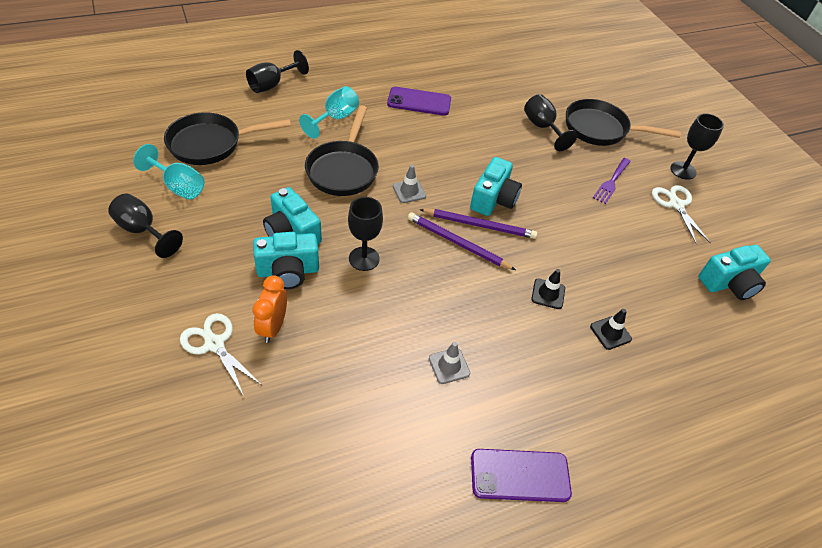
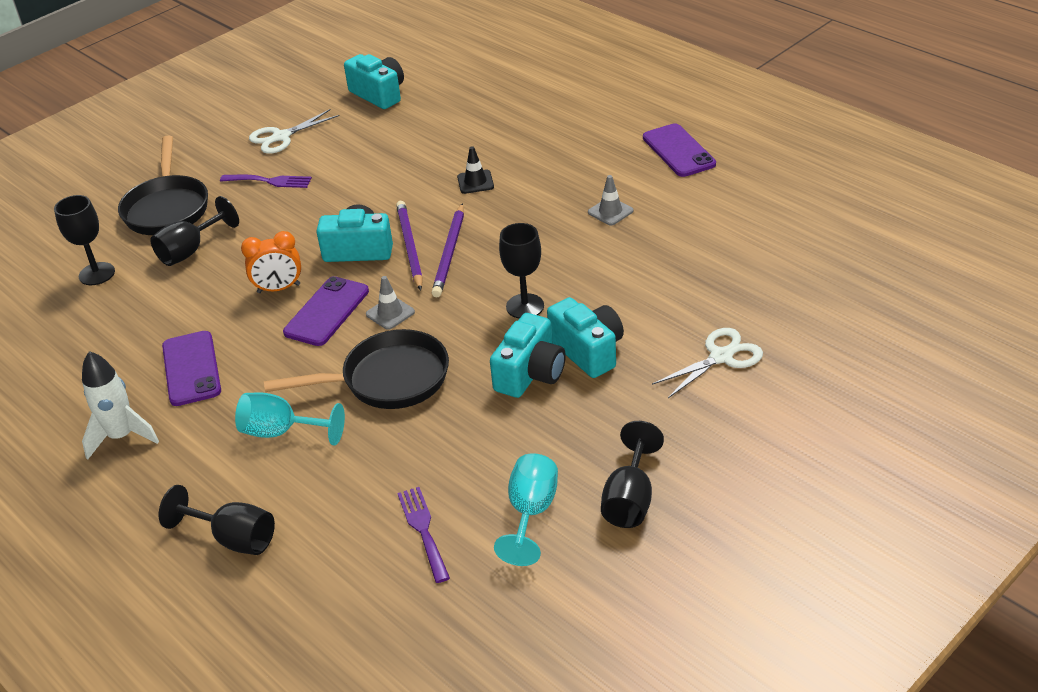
camera: 105 degrees left, 10 degrees down
(211, 144) = (423, 530): black pan -> purple fork
(214, 344) = (721, 357): white scissors -> white scissors turned 150 degrees counterclockwise
(273, 327) = (666, 329): orange clock -> orange clock (279, 289)
(381, 69) = (122, 436): none -> white rocket
(432, 165) = (327, 312): none -> purple phone
(610, 333) = (494, 141): black traffic cone -> none
(683, 170) = (216, 142): black goblet -> black goblet (97, 274)

